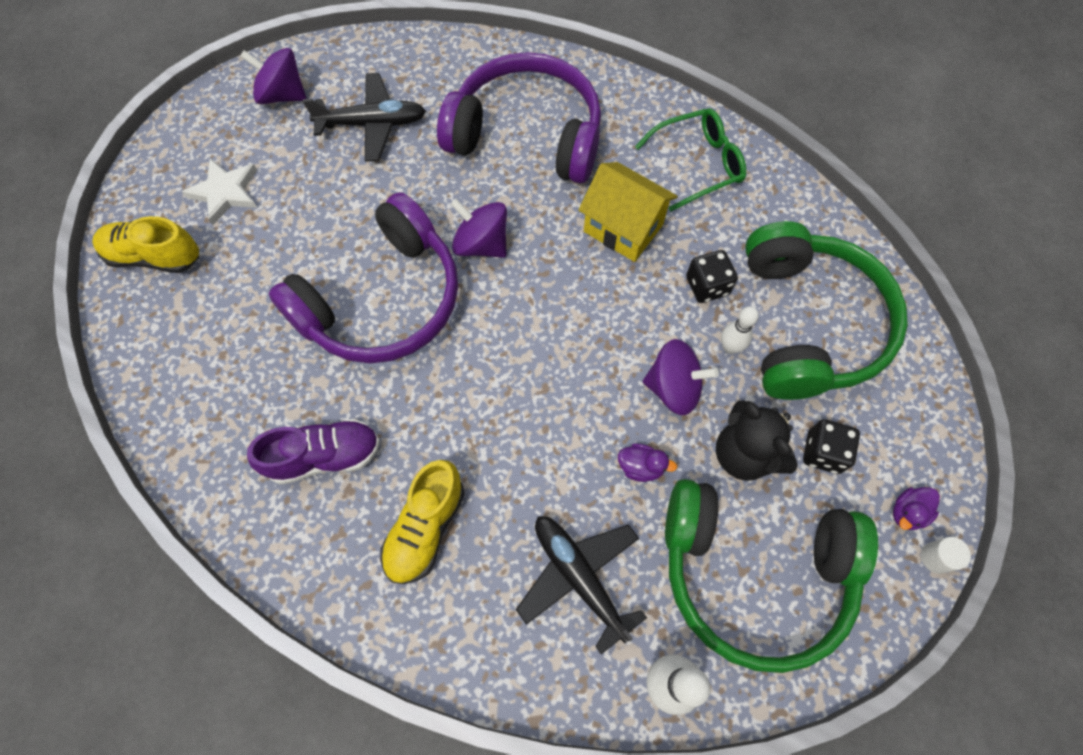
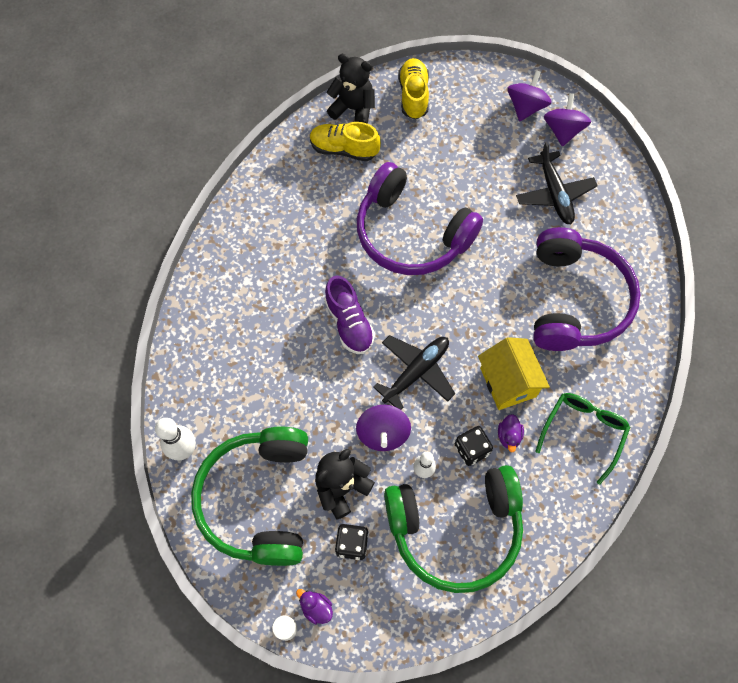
camera: 80 degrees right, 0 degrees up
(144, 342) = (353, 109): none -> black teddy bear
(225, 192) = (471, 120): white star -> none
(324, 456) = (297, 227): purple shoe -> purple shoe (349, 323)
(425, 528) = (260, 293): yellow shoe -> yellow shoe (344, 149)
(481, 244) = (470, 287): purple spinning top -> purple spinning top (525, 107)
(579, 576) = (242, 389): black plane -> black plane (416, 372)
(623, 228) = (508, 382): yellow house -> yellow house turned 45 degrees counterclockwise
(641, 467) = (320, 418): purple duck -> purple duck (509, 436)
(698, 164) = (583, 432): green glasses -> green glasses turned 120 degrees counterclockwise

